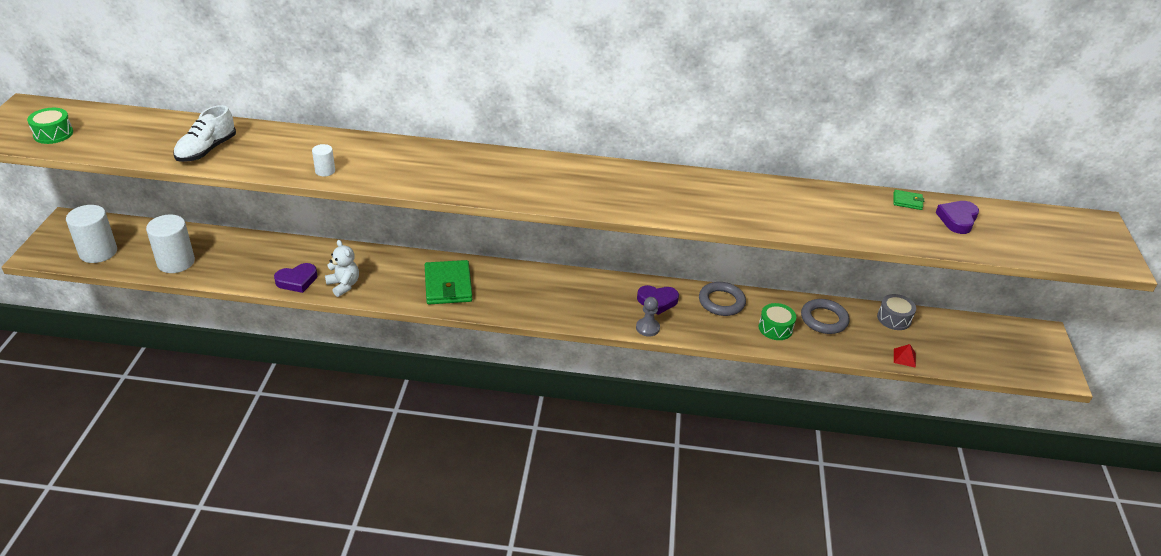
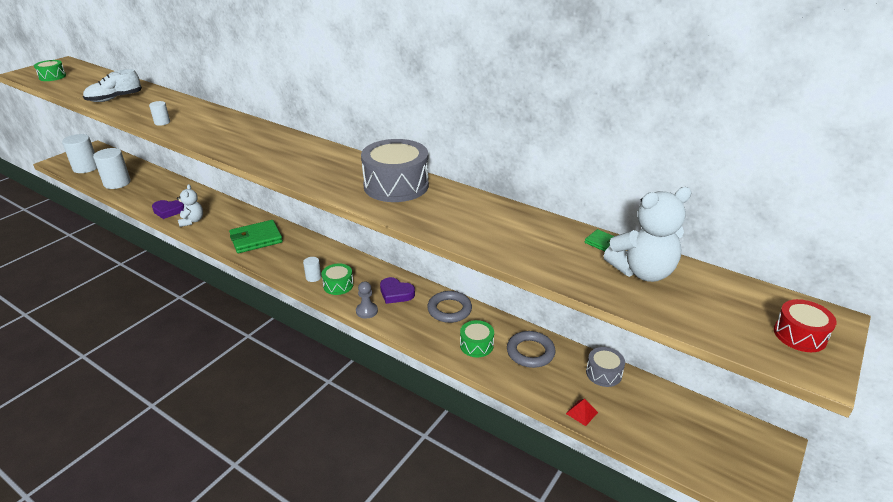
camera: 30 degrees right, 5 degrees down
(448, 285) = (256, 239): green wallet -> green wallet turned 45 degrees clockwise
(558, 310) = (313, 277): none -> white cylinder
(593, 310) = (338, 285): none -> green drum
(681, 188) = (396, 185): none -> grey drum
(957, 219) = (642, 272): purple heart -> white teddy bear
(1092, 241) = (799, 335): none -> red drum

